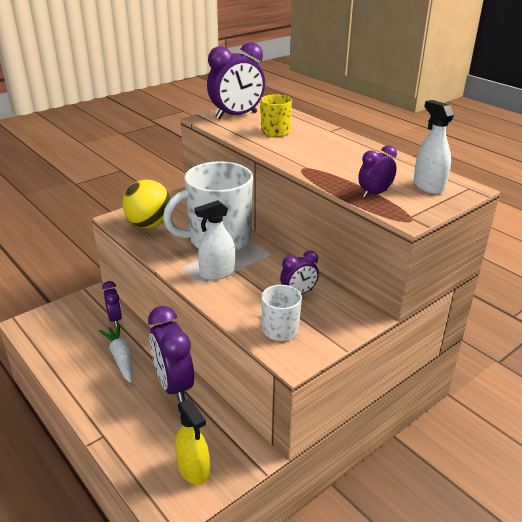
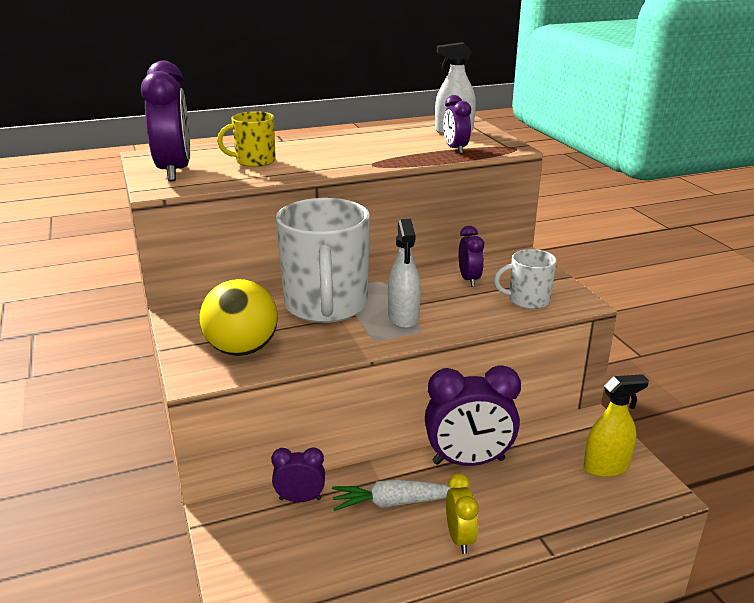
camera: 70 degrees left, 5 degrees down
(93, 394) = (459, 538): none -> yellow clock

